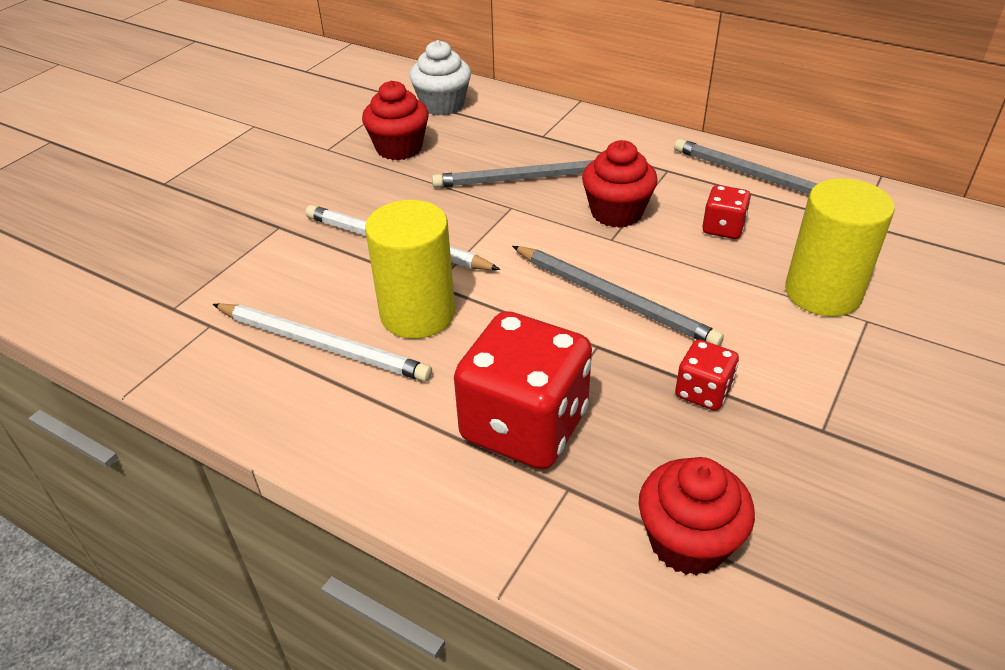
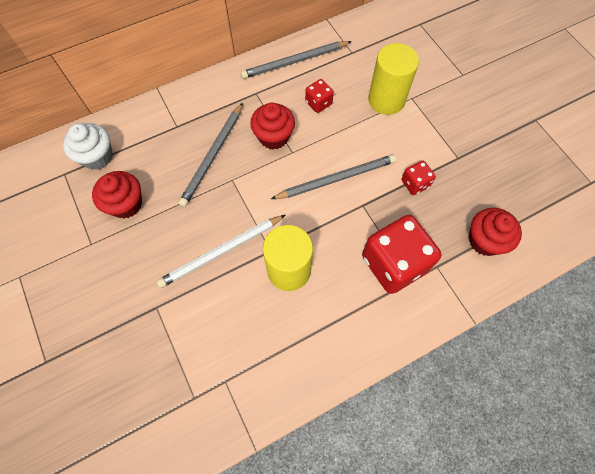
camera: 60 degrees left, 25 degrees up
(323, 345) = (282, 327): white pencil -> none

